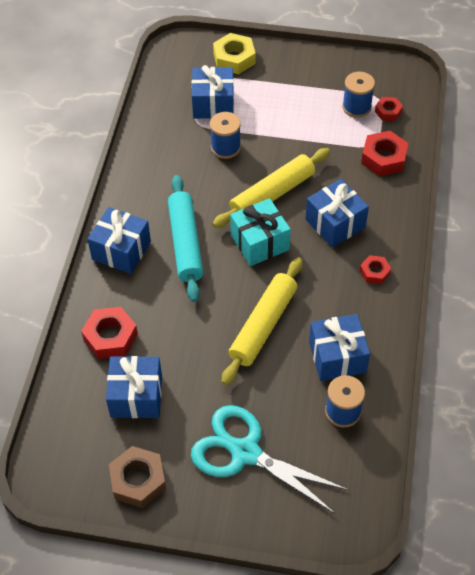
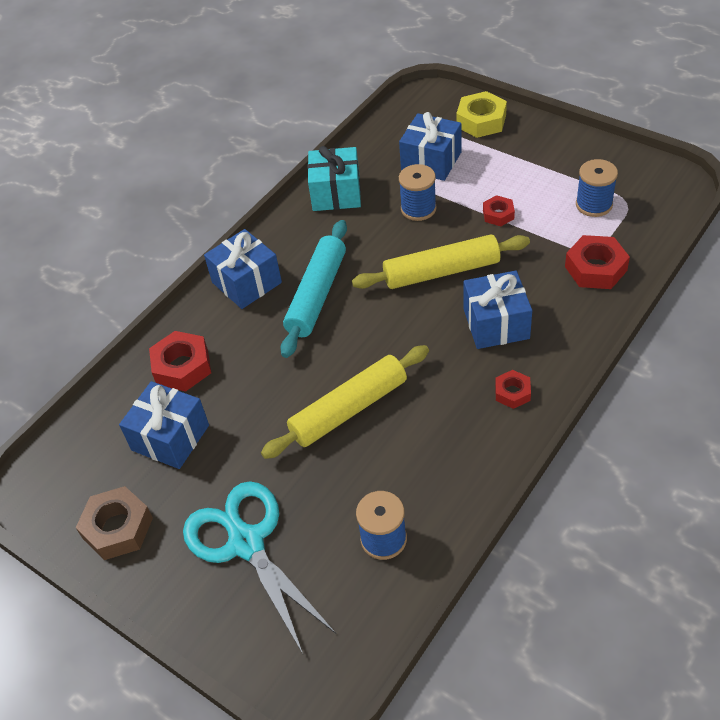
camera: 30 degrees right, 5 degrees down
(259, 242) = (397, 318): turquoise gift -> turquoise gift (336, 193)
(337, 357) = (413, 473): blue gift -> none
(388, 111) = (630, 219): red nut -> red nut (498, 214)

